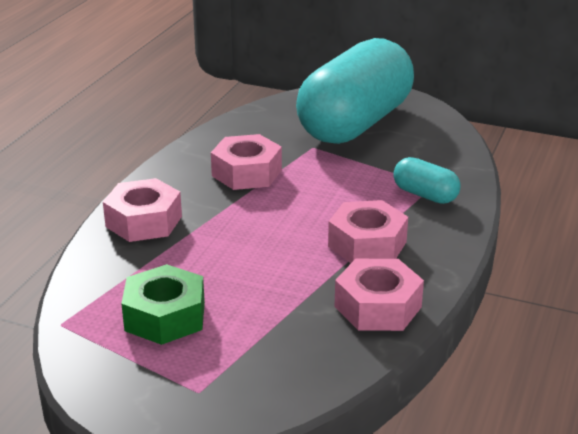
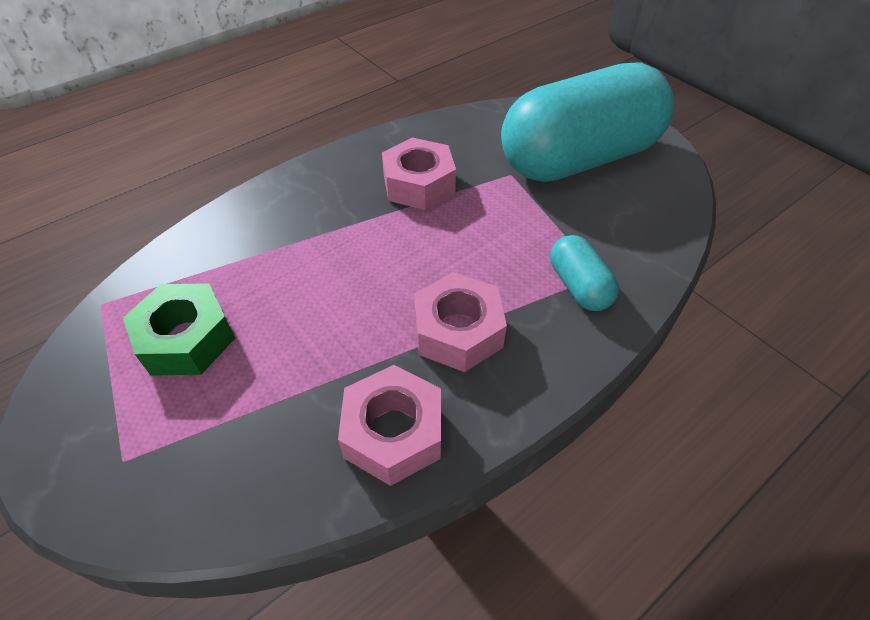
camera: 30 degrees right, 20 degrees up
(144, 221) = (277, 209): pink nut -> none

